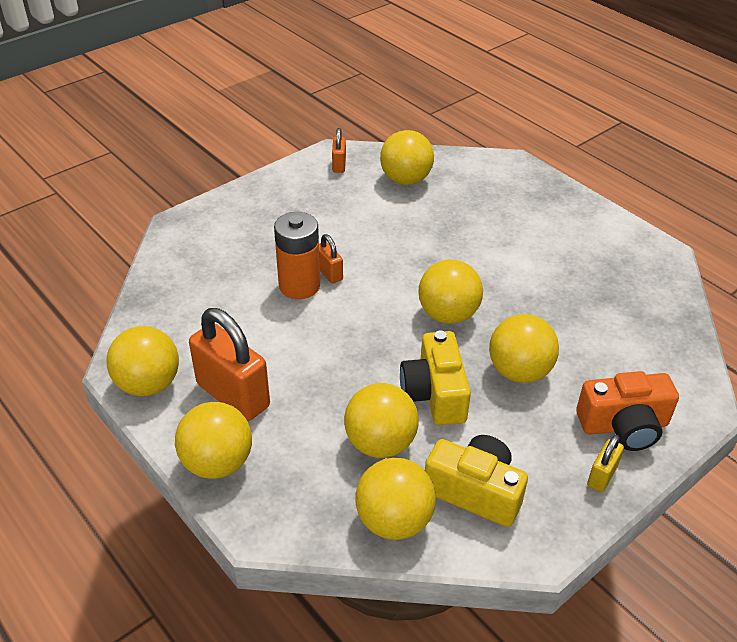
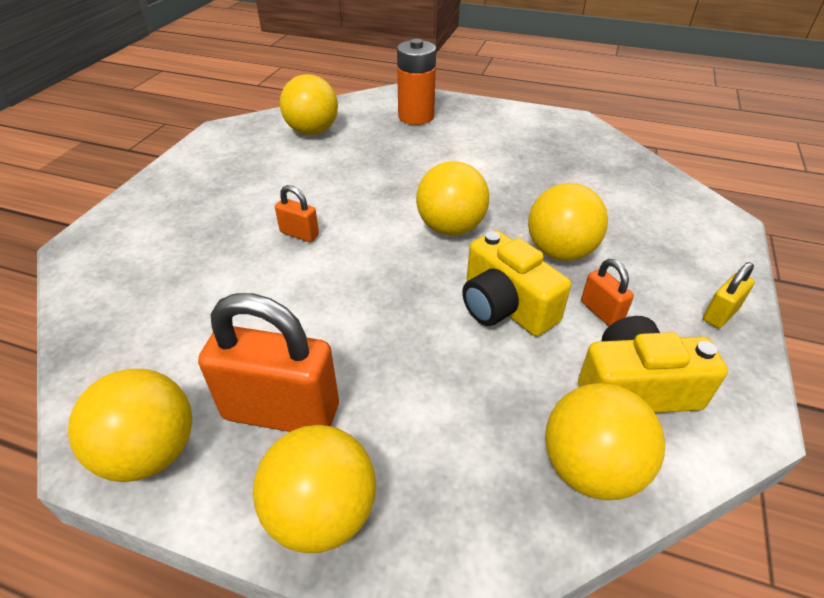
camera: 30 degrees left, 0 degrees up
(299, 286) = (275, 257): orange battery -> orange battery (416, 116)
(339, 165) = (235, 138): orange padlock -> orange padlock (601, 312)
(380, 443) = (497, 384): yellow ball -> none
(601, 476) = (720, 314): yellow padlock -> yellow padlock turned 45 degrees clockwise
(624, 425) = (688, 261): orange camera -> none

